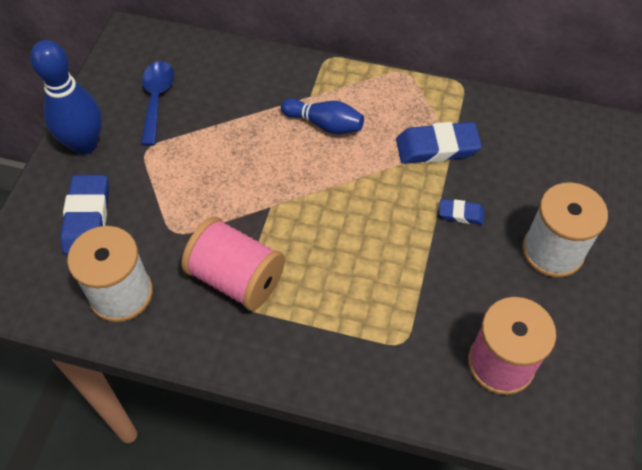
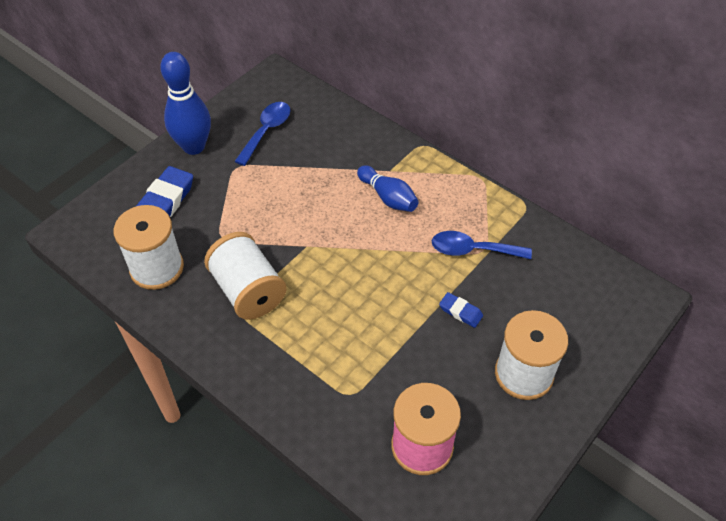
camera: 25 degrees right, 5 degrees down
(236, 278) = (248, 291): pink spool -> white spool
(437, 147) = (472, 250): blue eraser -> blue spoon

